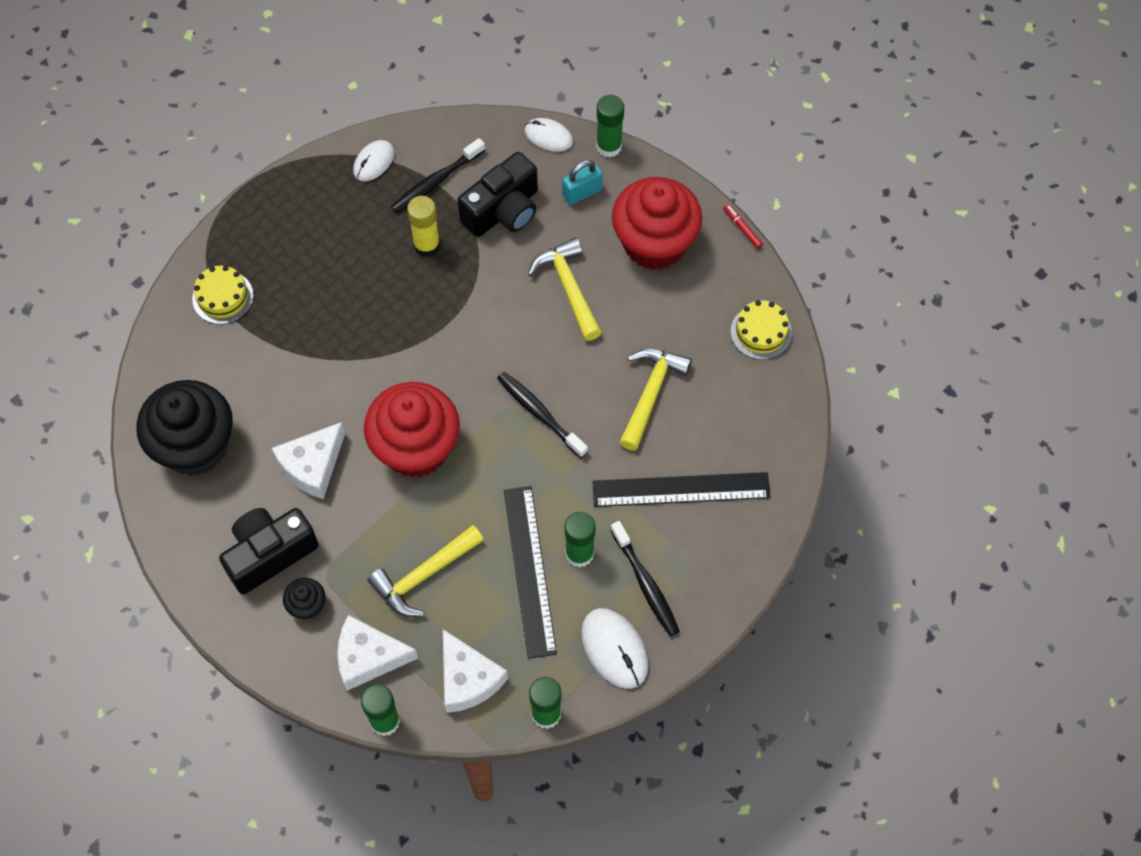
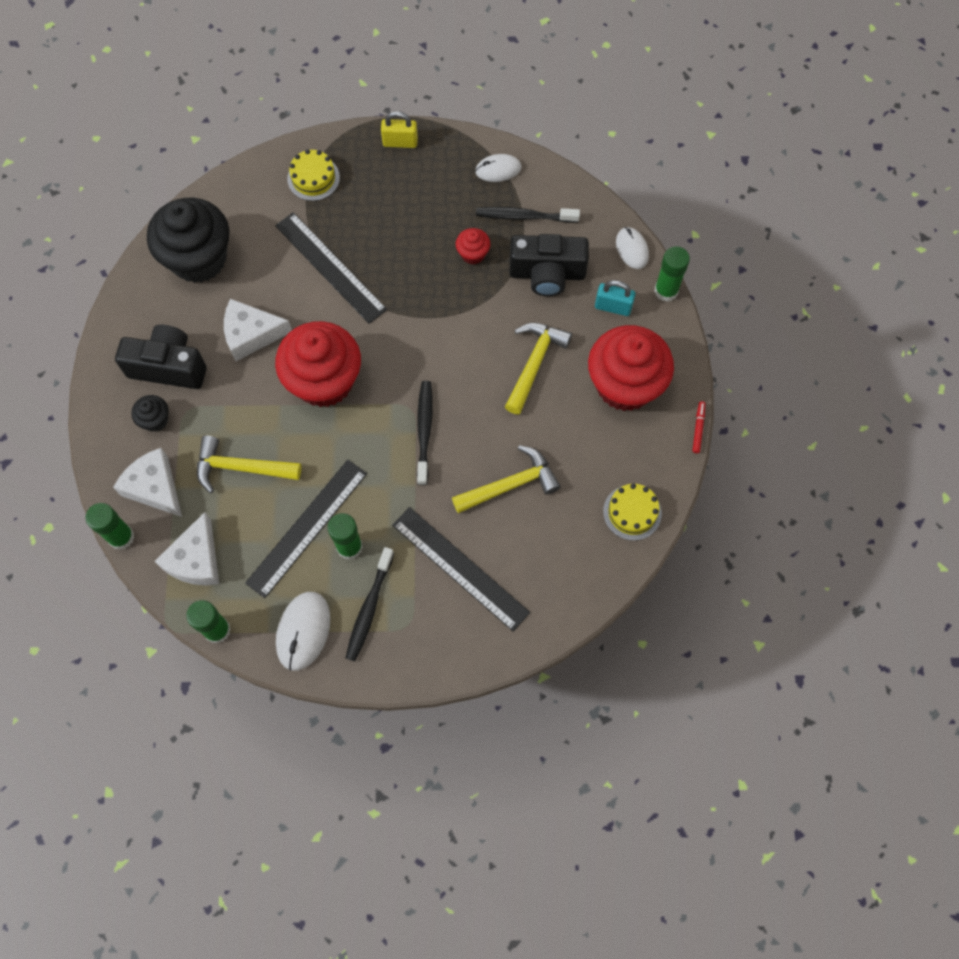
camera: 45 degrees right, 5 degrees up
(266, 207) = (400, 142): none -> yellow padlock
(319, 356) = (330, 267): none -> black ruler
(427, 245) = (473, 254): yellow glue stick -> red cupcake

